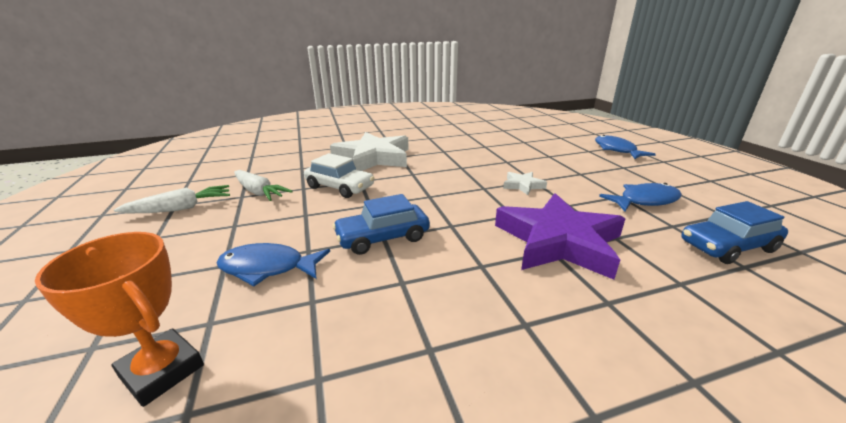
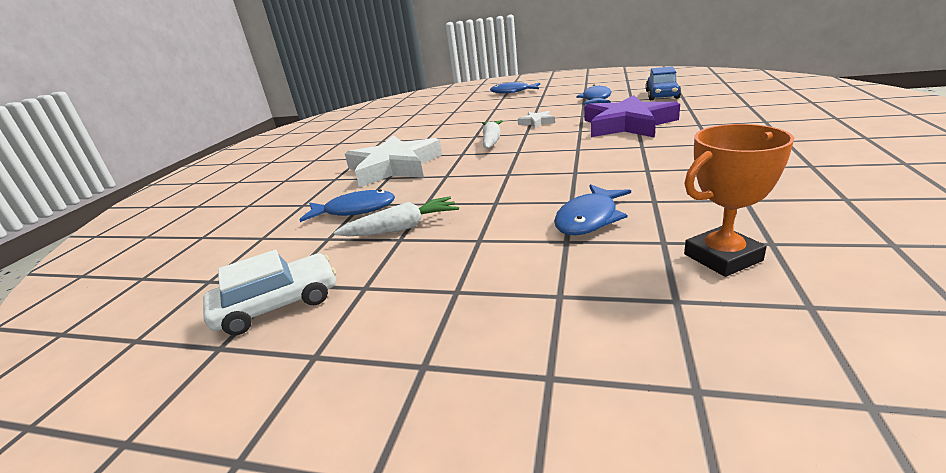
camera: 55 degrees left, 0 degrees up
(181, 208) = (384, 280): white carrot -> white carrot (491, 141)
(290, 169) = (355, 210): none -> blue fish
(340, 187) = (449, 185): white car -> white car (278, 305)
(383, 237) = (575, 172): blue car -> none

